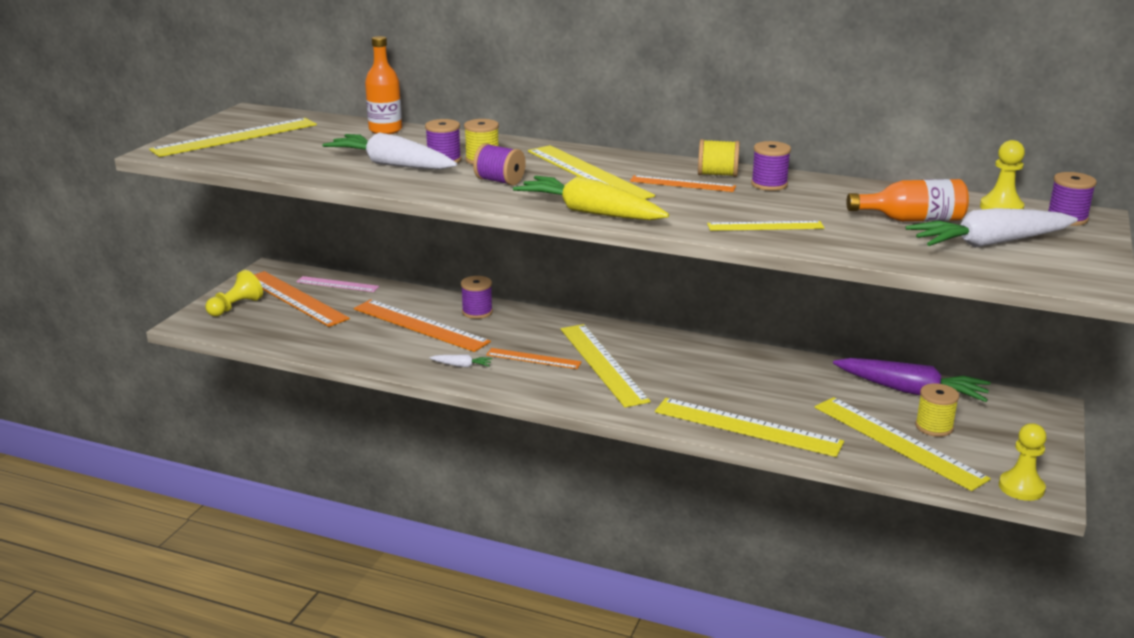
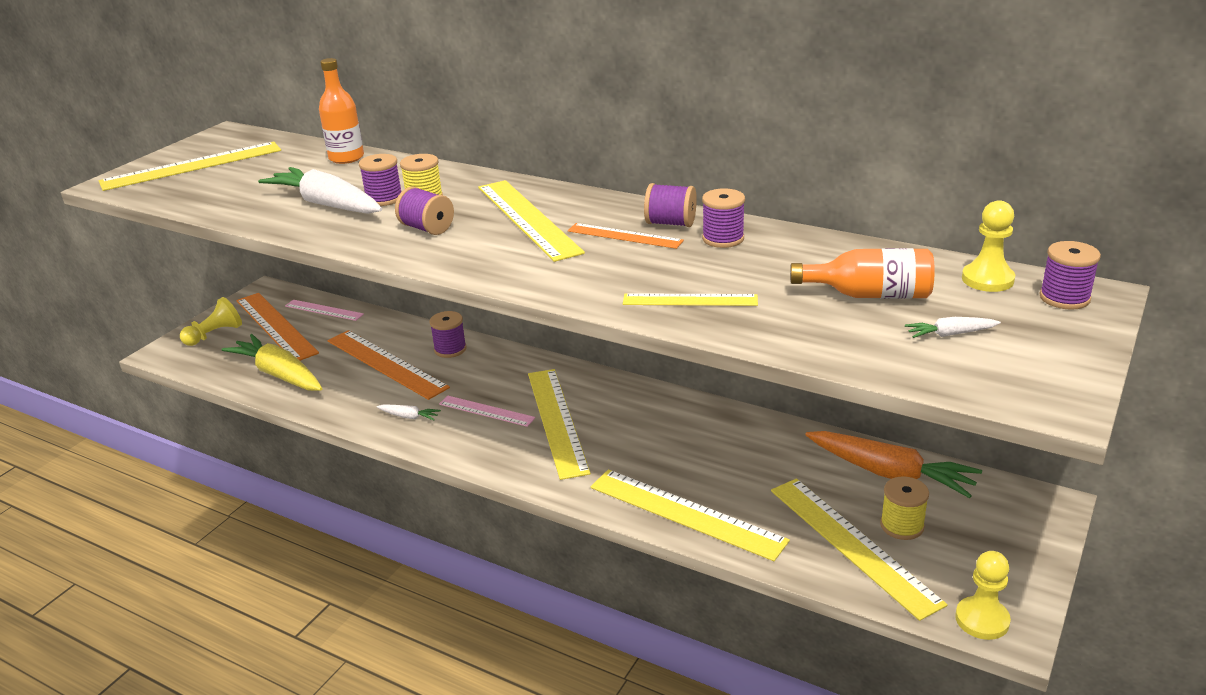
camera: 10 degrees right, 5 degrees up
(533, 358) = (486, 411): orange ruler -> pink ruler
(590, 212) = (501, 275): yellow carrot -> yellow carrot (279, 374)
(717, 174) = (670, 223): yellow spool -> purple spool
(911, 391) = (890, 474): purple carrot -> orange carrot
(989, 243) = (950, 334): white carrot -> white carrot, size x0.43

